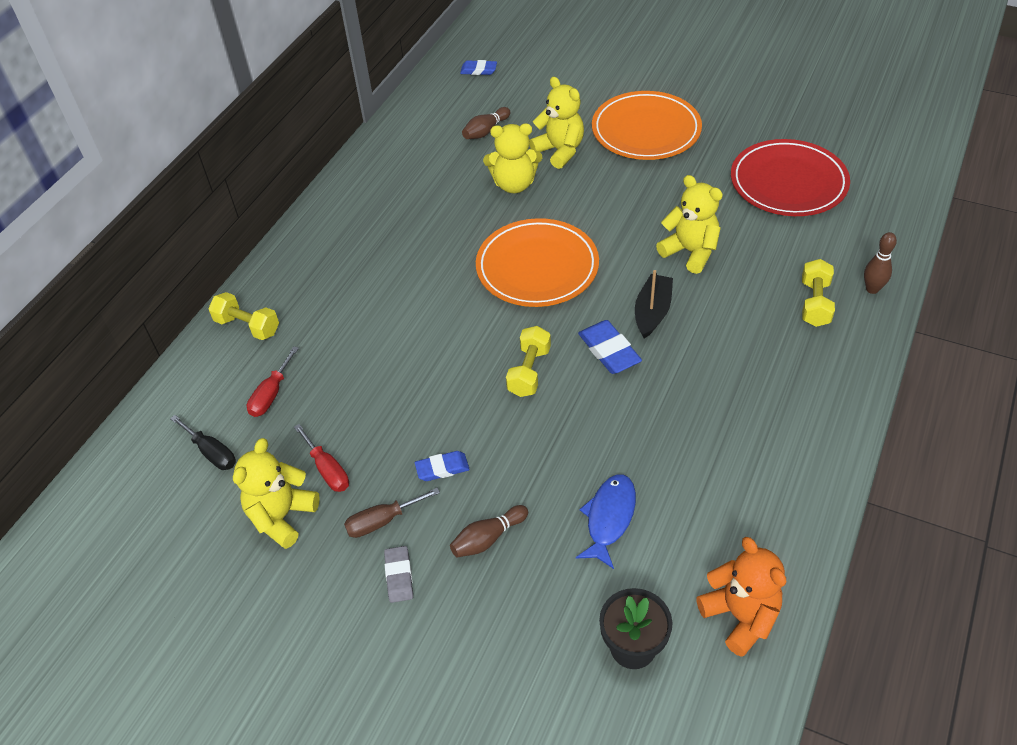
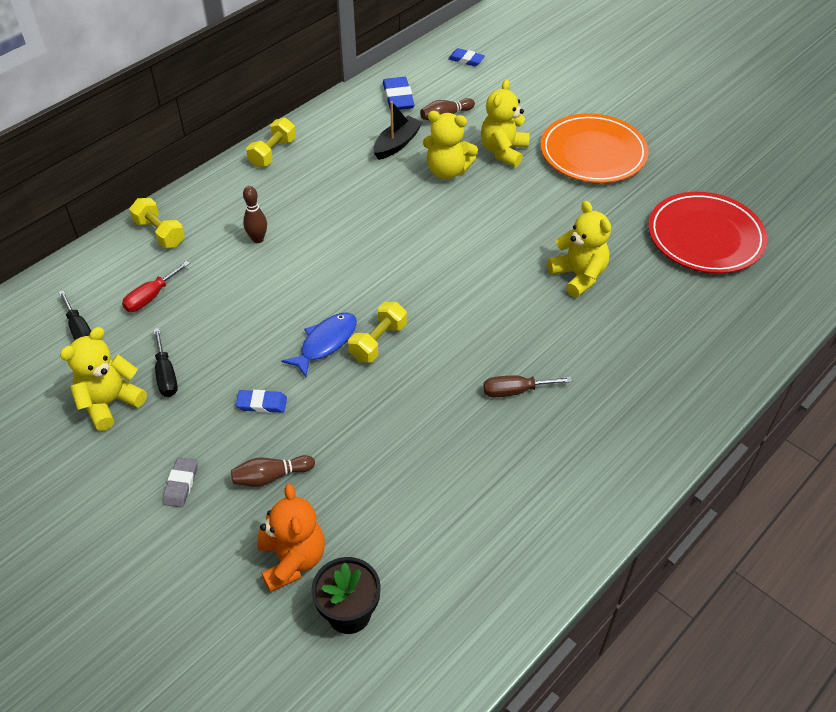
camera: 15 degrees right, 0 degrees up
(327, 470) = (166, 375): red screwdriver -> black screwdriver
(382, 521) = (190, 433): brown screwdriver -> brown screwdriver (515, 391)
(537, 267) = (431, 251): orange plate -> none
(559, 151) = (503, 151): yellow teddy bear -> yellow teddy bear turned 135 degrees counterclockwise
(609, 350) = (458, 344): blue eraser -> blue eraser (398, 97)
(609, 518) = (384, 493): blue fish -> blue fish (325, 343)
(652, 312) = (515, 321): black boat -> black boat (397, 144)
(740, 616) = (458, 619): orange teddy bear -> orange teddy bear (292, 560)
(814, 303) = (673, 356): yellow dumbbell -> yellow dumbbell (273, 153)
(872, 289) = (737, 359): brown bowling pin -> brown bowling pin (258, 239)

